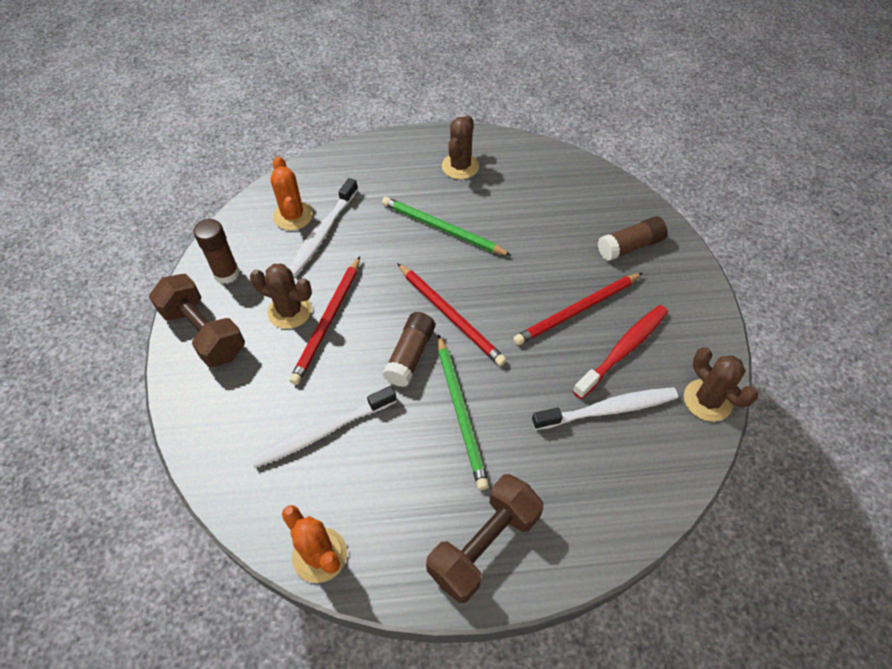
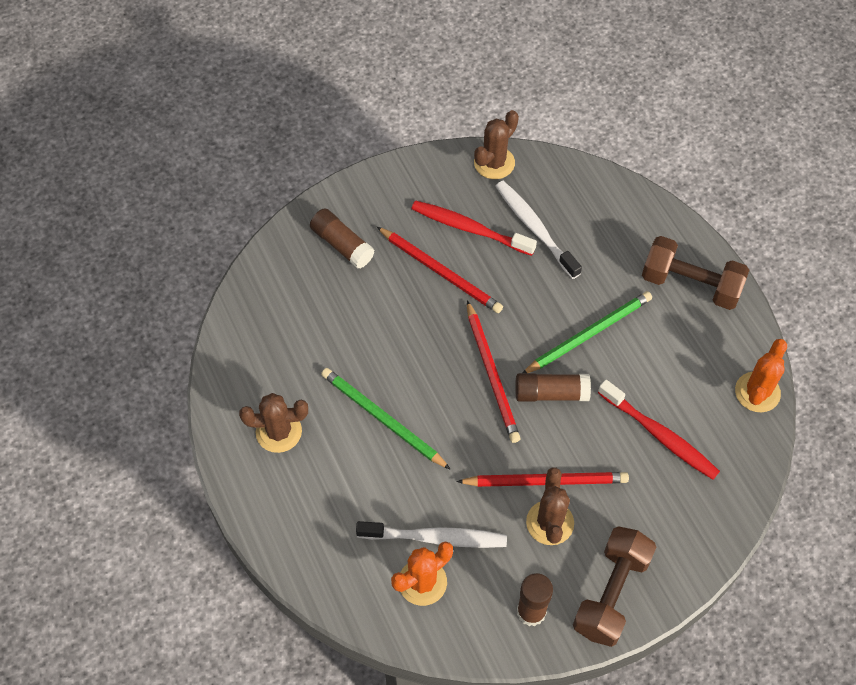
camera: 110 degrees left, 5 degrees up
(322, 432) = (660, 435): white toothbrush -> red toothbrush
(442, 229) = (382, 419): green pencil -> green pencil turned 120 degrees clockwise
(450, 316) = (492, 374): red pencil -> red pencil turned 135 degrees clockwise

